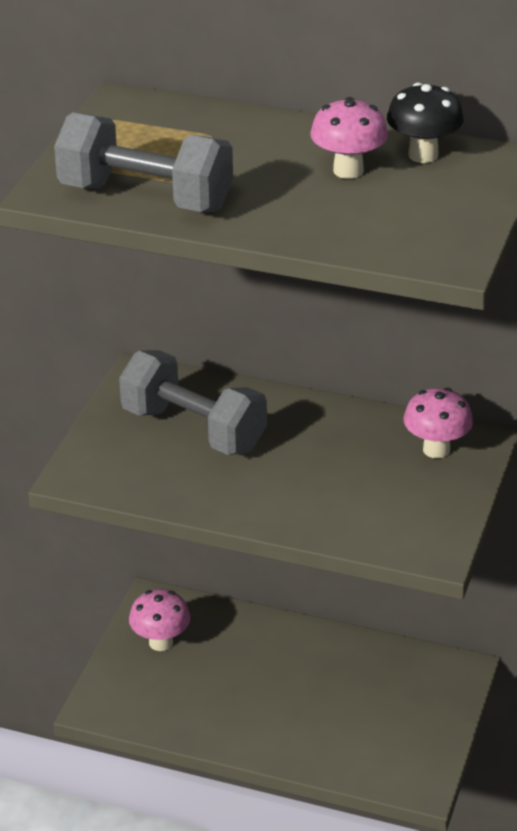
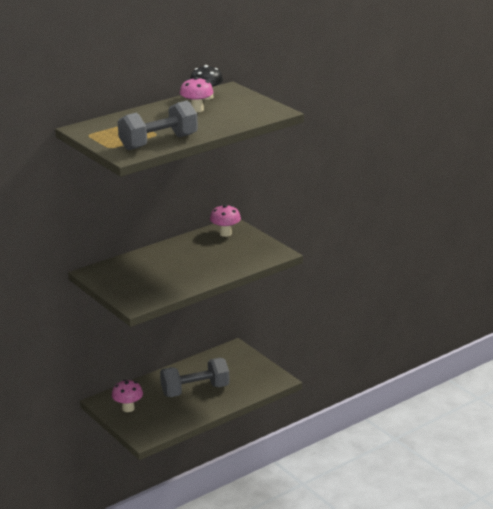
camera: 55 degrees left, 10 degrees down
(193, 429) = (143, 273): grey dumbbell -> grey dumbbell (195, 390)

